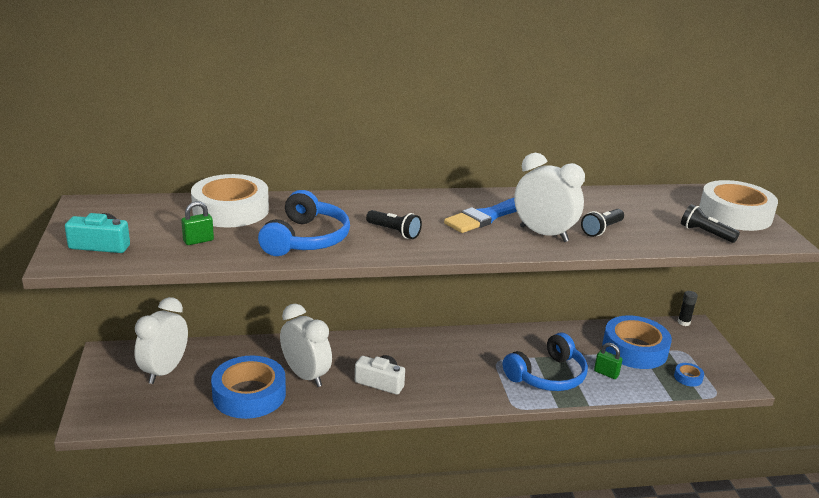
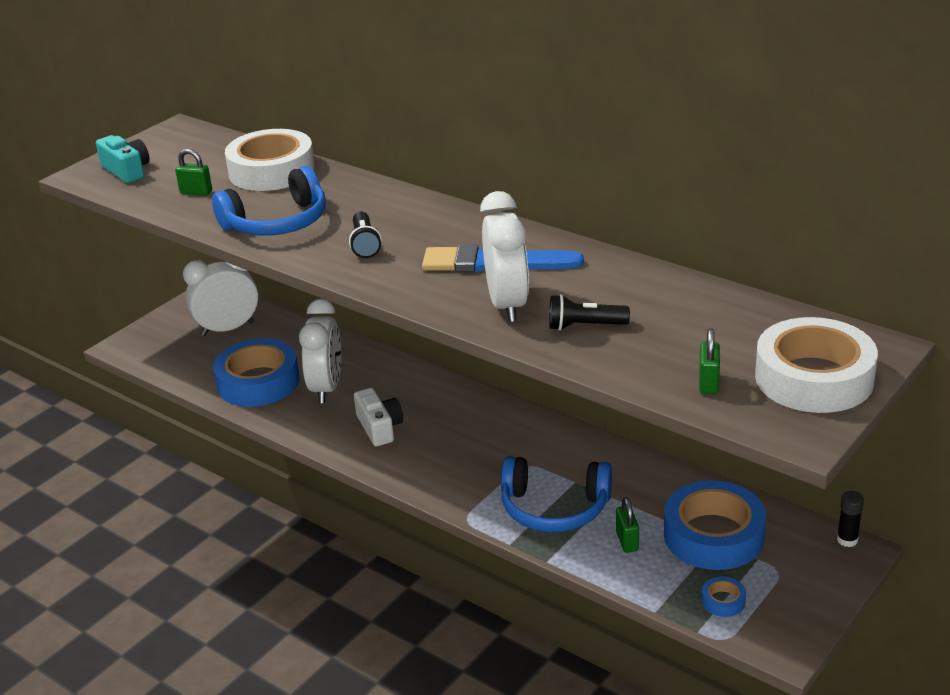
camera: 50 degrees right, 5 degrees up
(705, 233) = (708, 383): black flashlight -> green padlock

